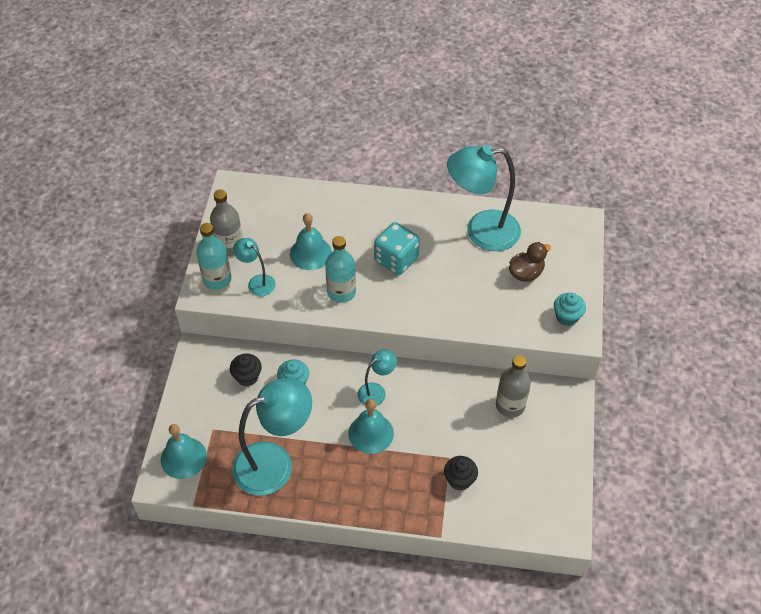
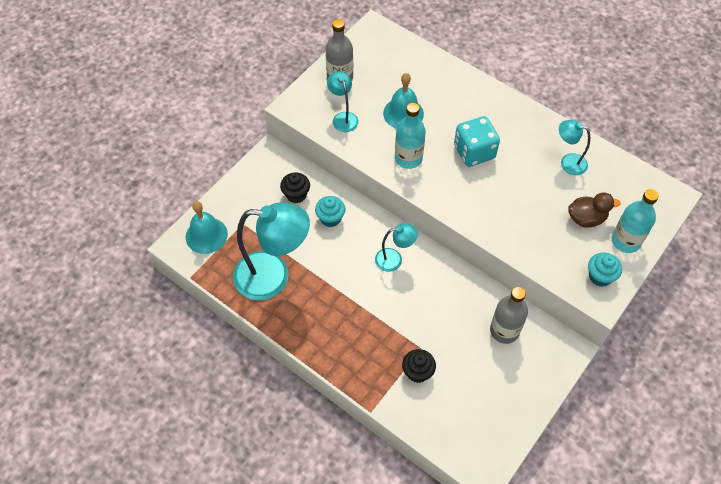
camera: 30 degrees right, 5 degrees up
(217, 279) = (312, 100): turquoise bottle -> turquoise bottle (625, 241)
(371, 433) = (367, 292): turquoise bell -> none
(481, 231) = (568, 162): turquoise lamp -> turquoise lamp, size x0.49

